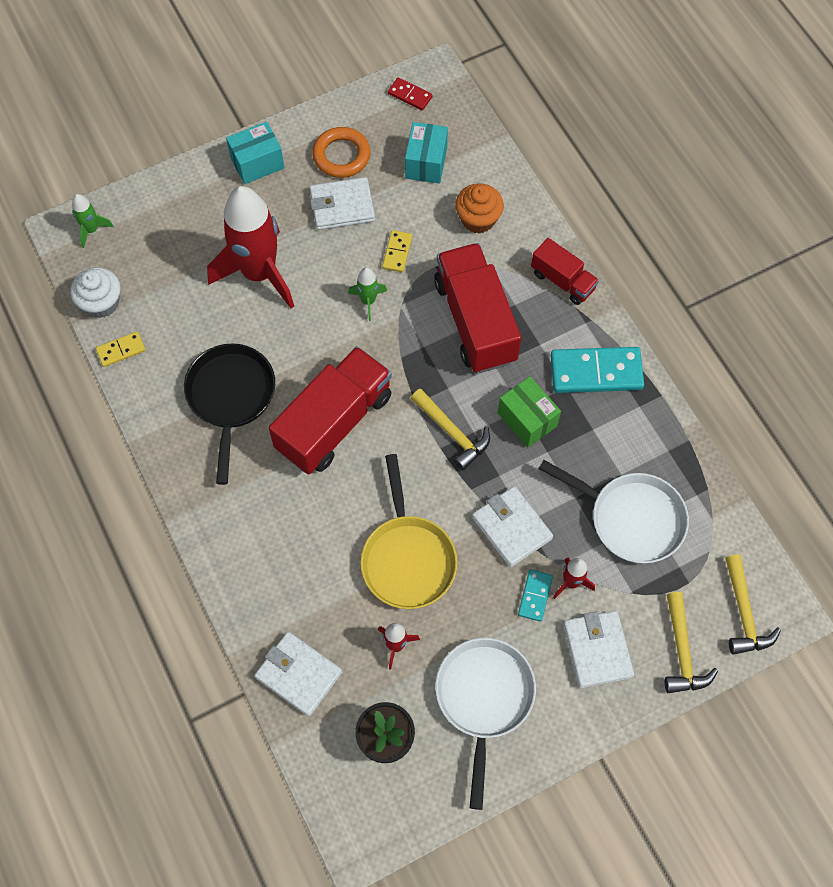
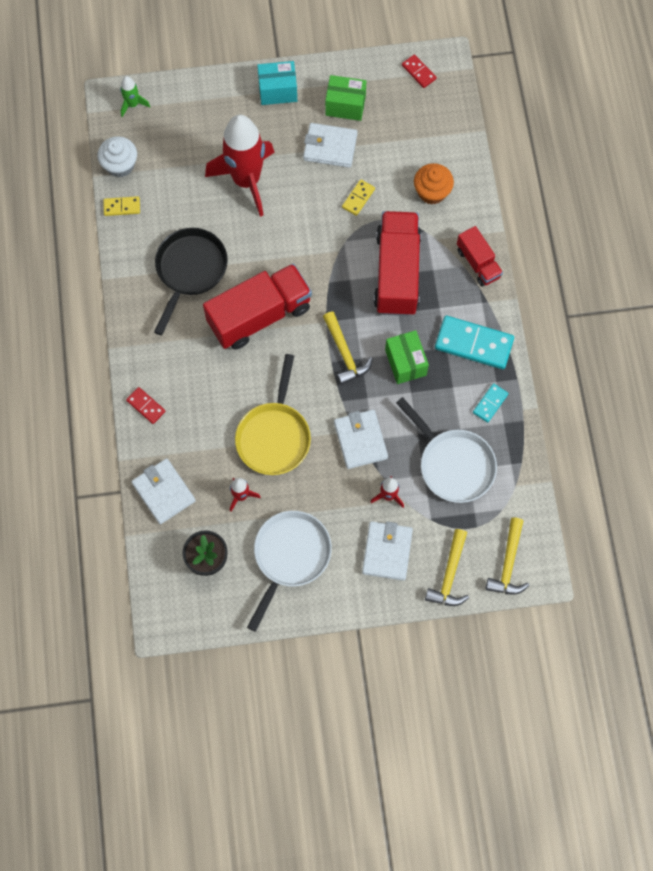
camera: 20 degrees right, 5 degrees up
(237, 576) = (146, 406): none -> red domino
(341, 155) = (345, 105): orange ring -> green box
(368, 301) = (321, 230): green rocket -> none
(426, 163) = (409, 132): turquoise box -> none
(535, 596) = (357, 496): turquoise domino -> turquoise domino (490, 403)

